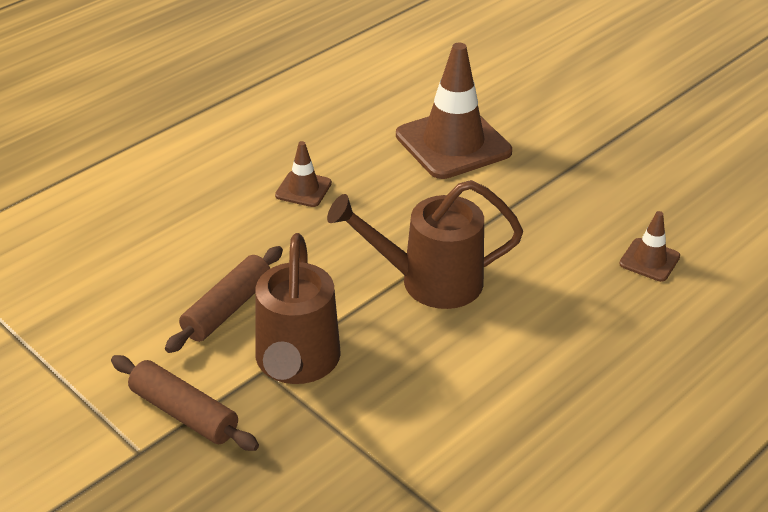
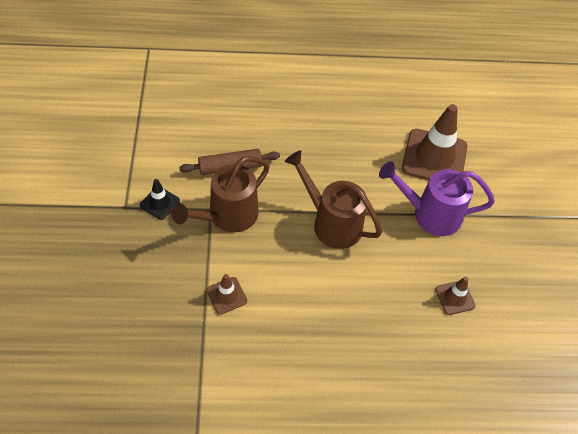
camera: 40 degrees right, 15 degrees up
(184, 413) = (160, 203): brown rolling pin -> black traffic cone
(303, 189) = (331, 131): brown traffic cone -> brown traffic cone (226, 295)
(521, 200) = (429, 214): none -> purple watering can

